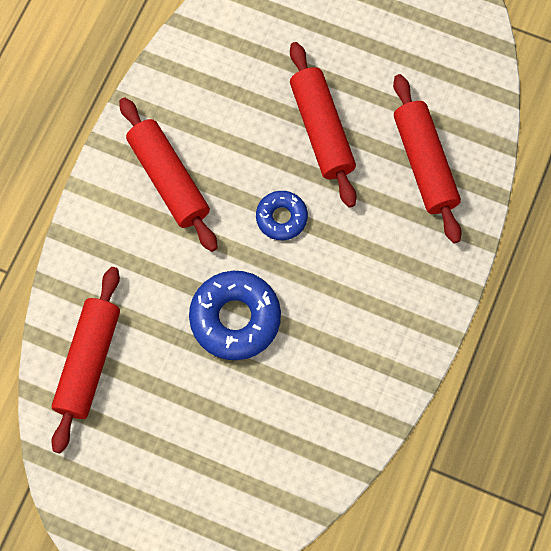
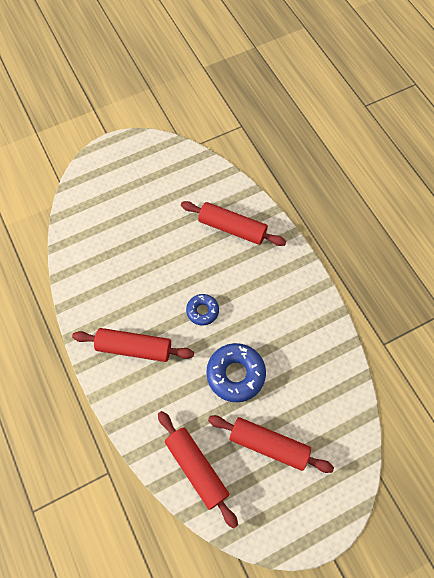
camera: 50 degrees left, 5 degrees down
(321, 130) = (174, 258): red rolling pin -> red rolling pin (268, 445)

